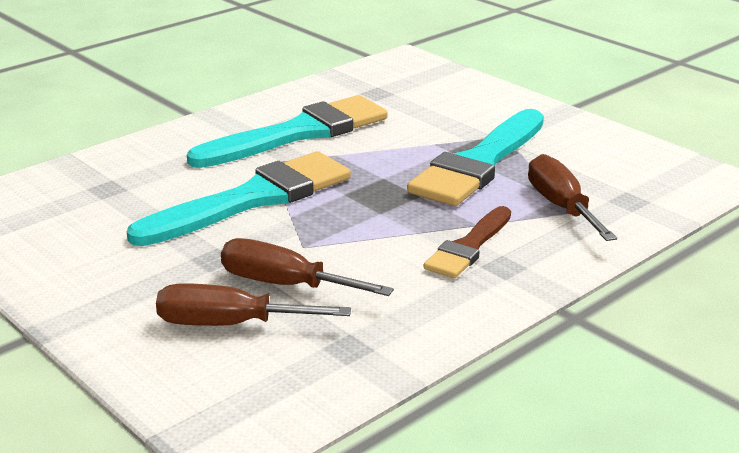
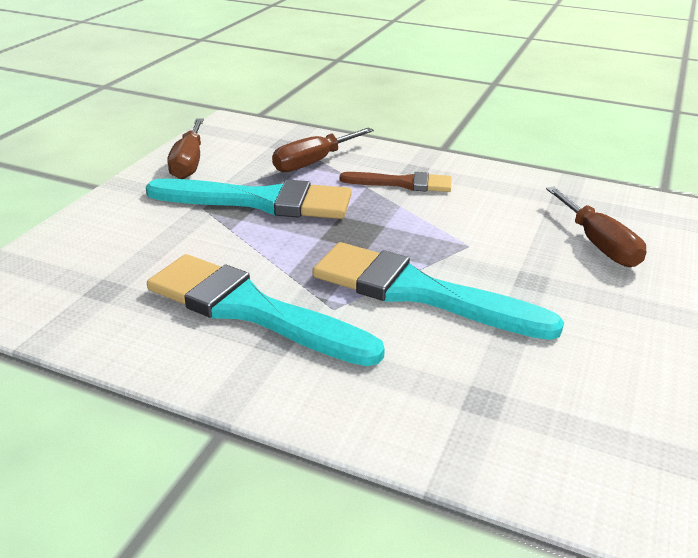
camera: 115 degrees left, 5 degrees up
(285, 285) = (528, 237): brown screwdriver -> brown screwdriver (189, 163)

